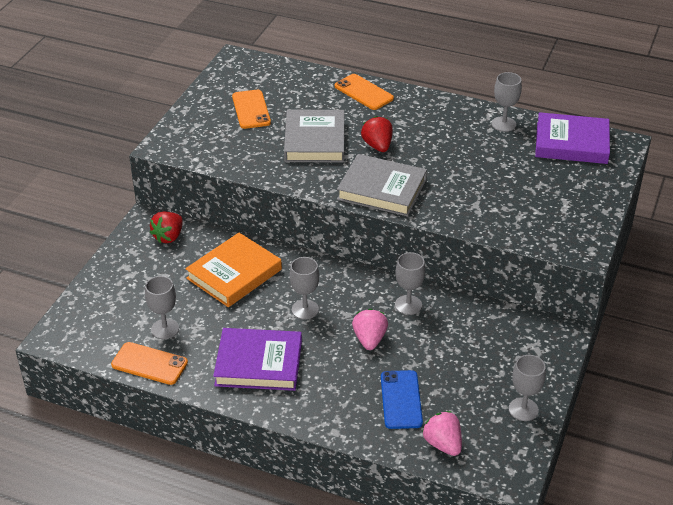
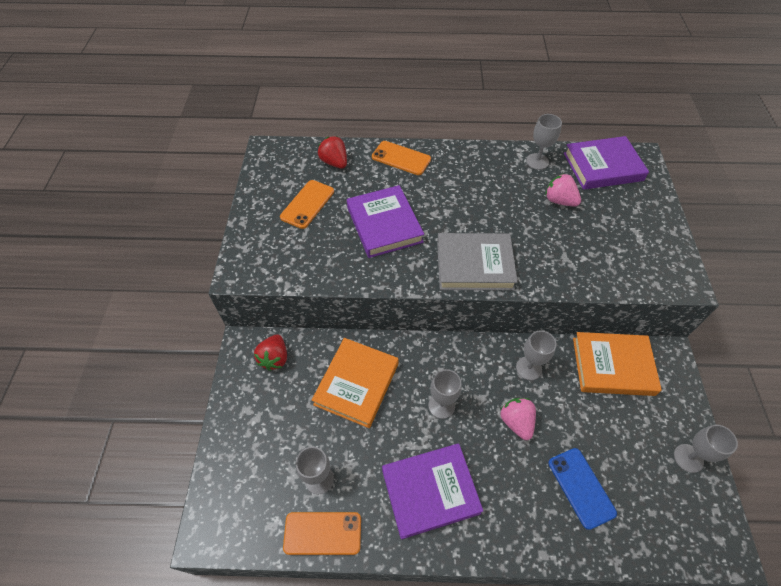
camera: 20 degrees left, 15 degrees up
(251, 109) = (307, 204): orange phone -> orange phone turned 60 degrees clockwise
(314, 141) = (384, 224): grey book -> purple book
(377, 146) = (444, 215): red strawberry -> red strawberry (334, 162)
(443, 444) = (646, 530): pink strawberry -> pink strawberry (559, 201)
(496, 325) = (612, 366): none -> orange book

